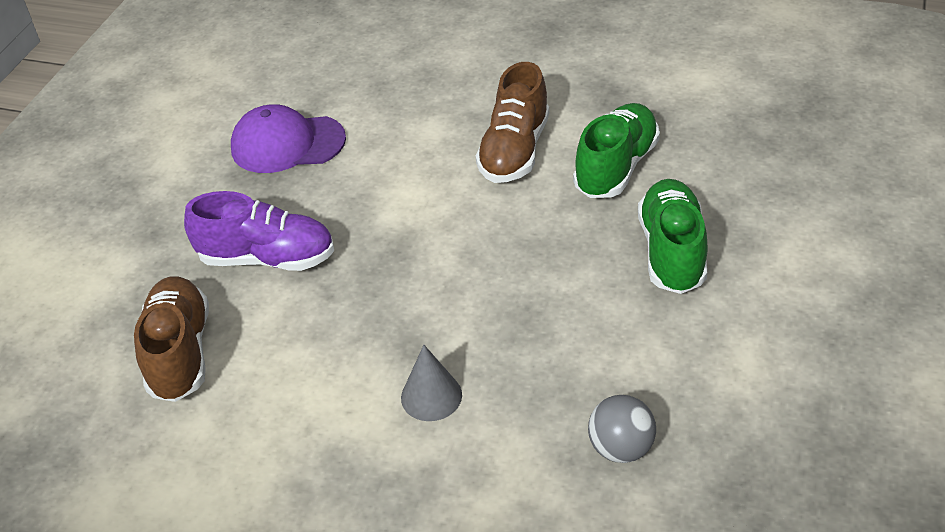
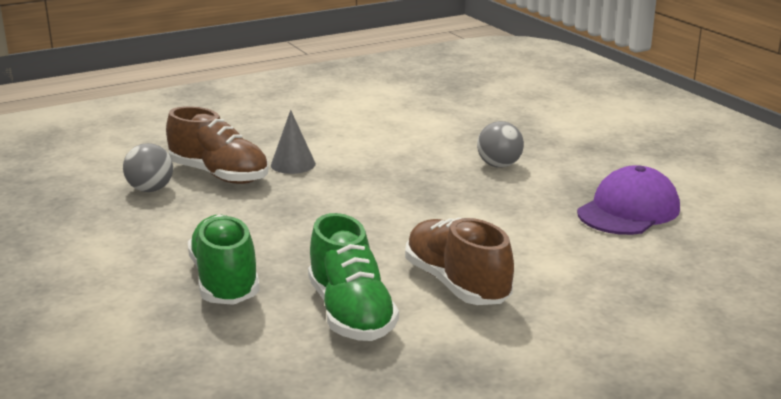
camera: 130 degrees right, 20 degrees down
(180, 353) = (459, 126): brown shoe -> brown shoe (219, 175)
(267, 258) = (499, 165): purple shoe -> grey ball
(671, 251) = (225, 281): green shoe -> green shoe turned 150 degrees counterclockwise

